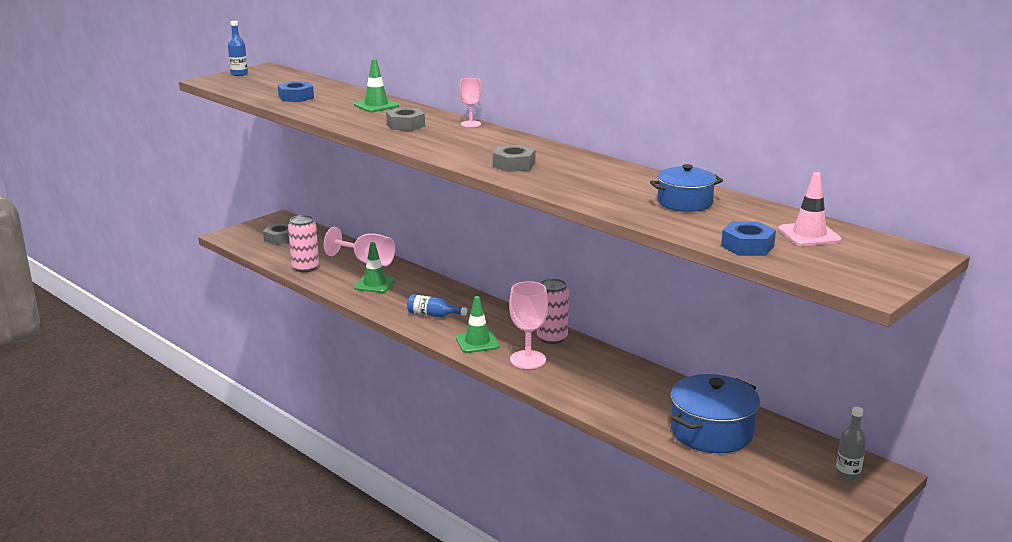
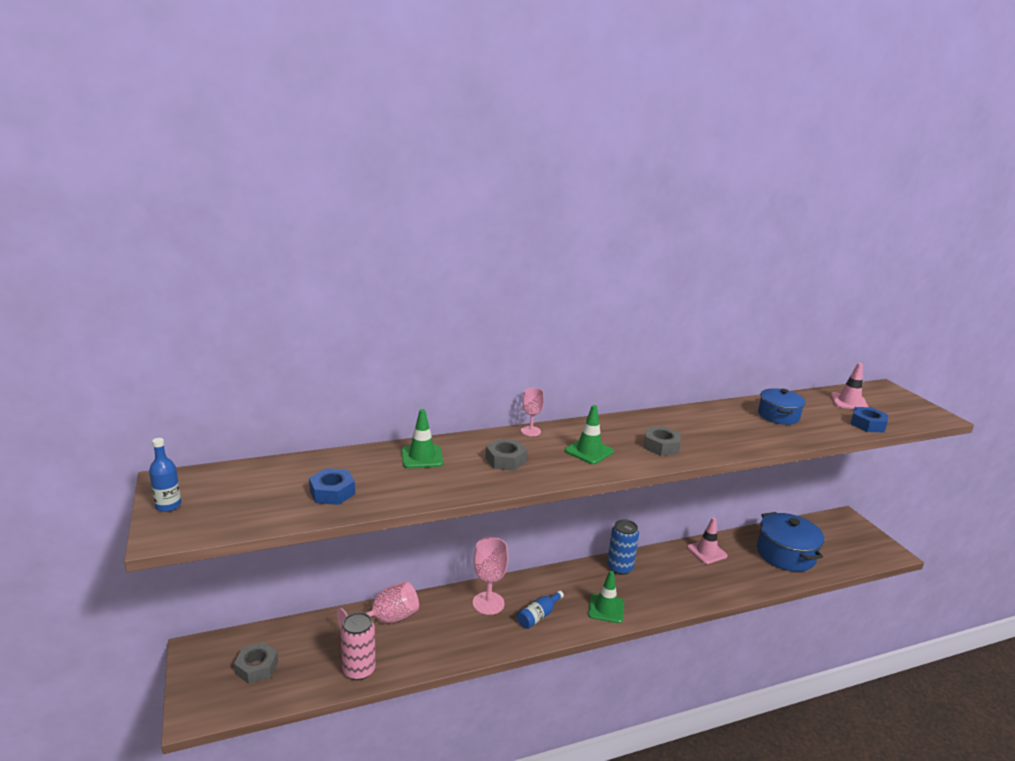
camera: 65 degrees left, 0 degrees up
(374, 284) = (444, 631): green traffic cone -> green traffic cone (589, 451)
(528, 360) = (650, 593): pink goblet -> pink goblet (488, 603)
(552, 338) = (620, 568): pink can -> blue can
(646, 380) = (706, 552): none -> pink traffic cone
(847, 475) = (845, 529): grey bottle -> none

